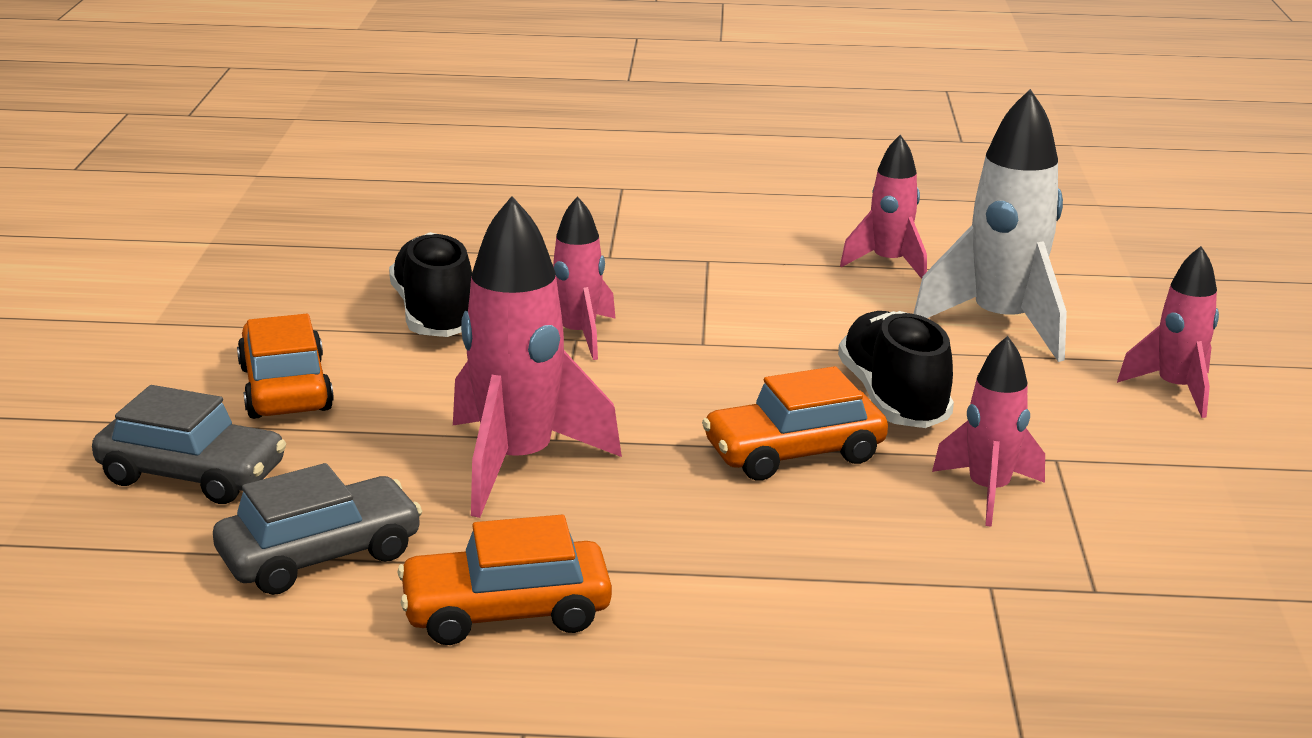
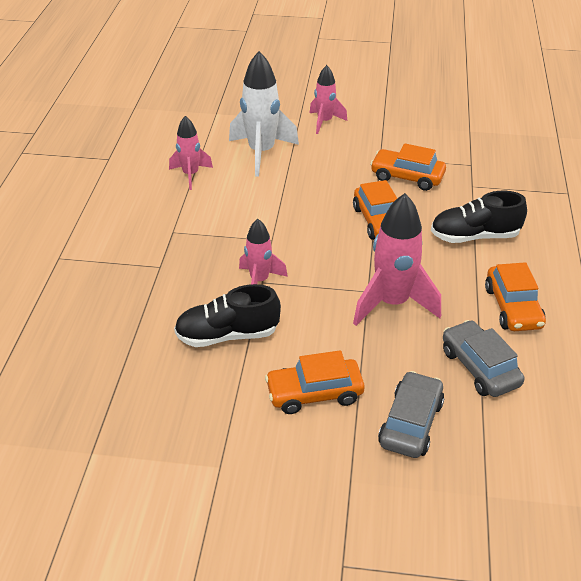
camera: 85 degrees left, 15 degrees up
(893, 399) = (331, 190): black shoe -> black shoe (474, 236)
(988, 492) = (407, 177): pink rocket -> orange car

